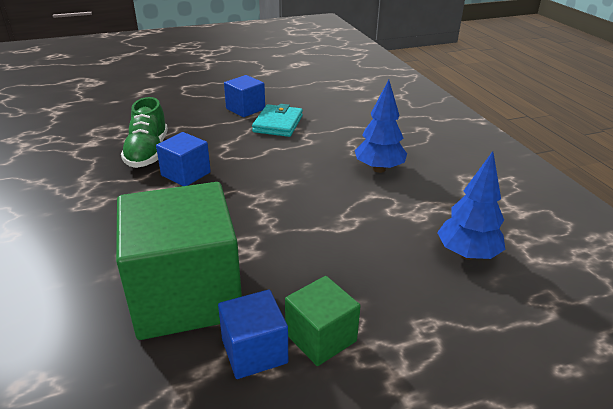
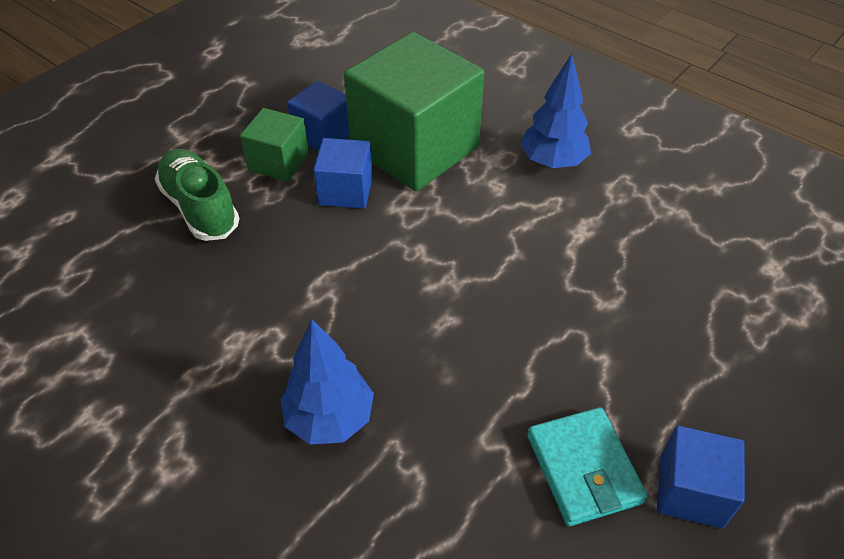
camera: 150 degrees right, 15 degrees up
(148, 152) = (678, 287): green shoe -> green shoe (200, 208)
(186, 174) = (580, 274): blue cube -> blue cube (346, 191)
(467, 254) = (162, 303): blue tree -> blue tree (552, 162)

